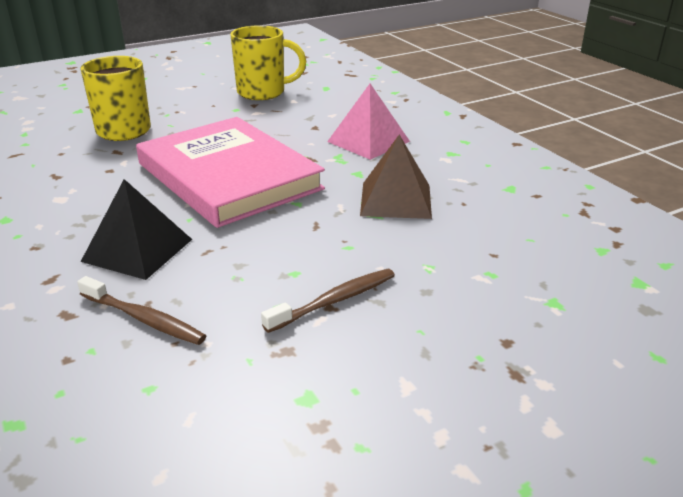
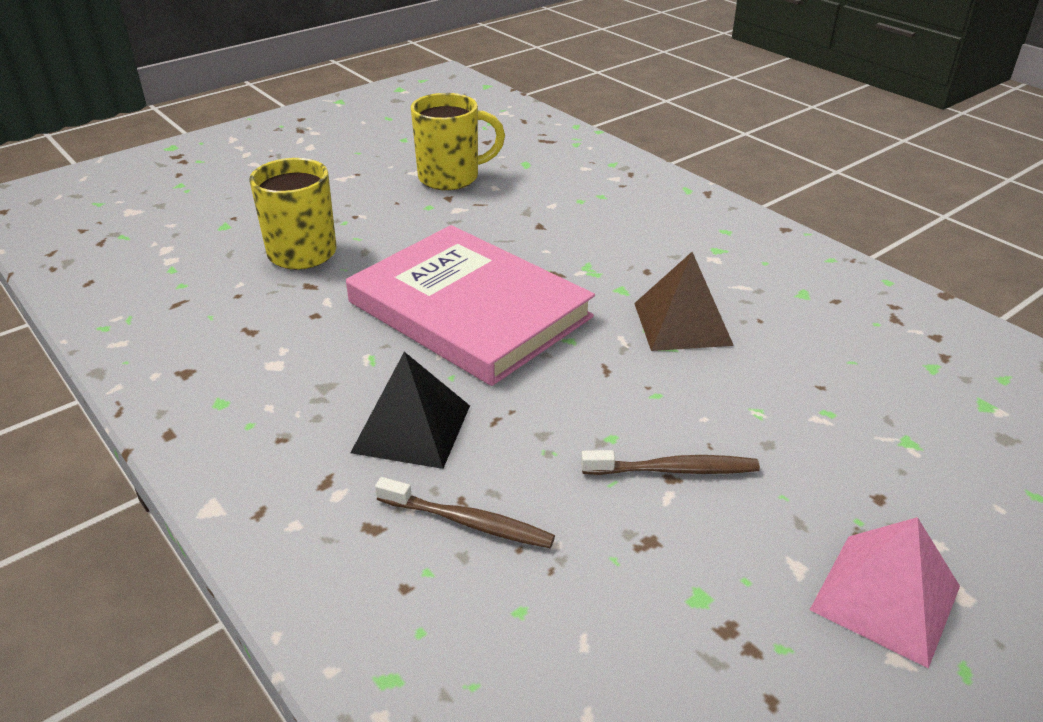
camera: 10 degrees left, 5 degrees up
(334, 301) = (674, 470): brown toothbrush -> brown toothbrush turned 45 degrees clockwise
(368, 141) = (613, 241): pink pyramid -> pink pyramid (885, 598)

